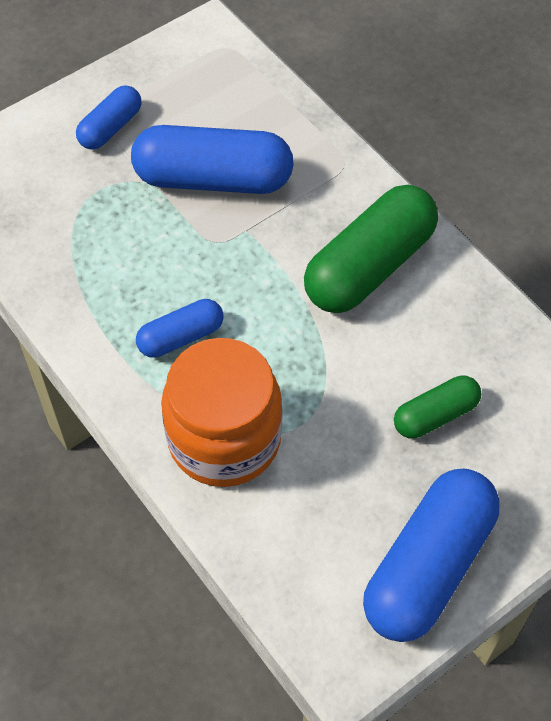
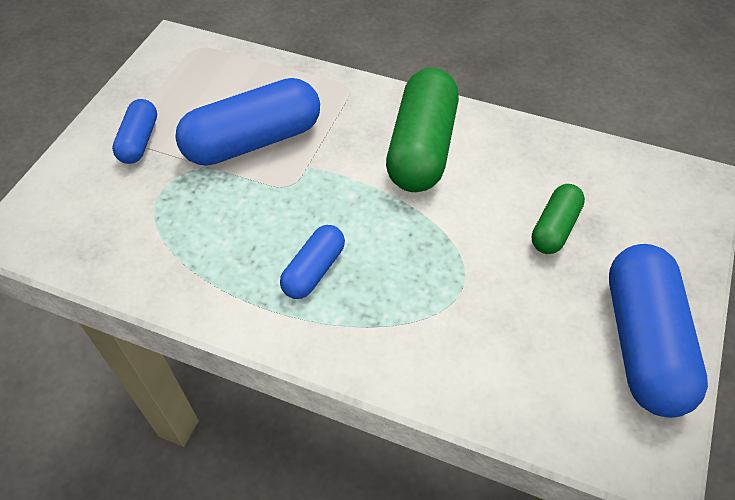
camera: 30 degrees left, 5 degrees down
(224, 439) = (410, 332): orange jar -> none

